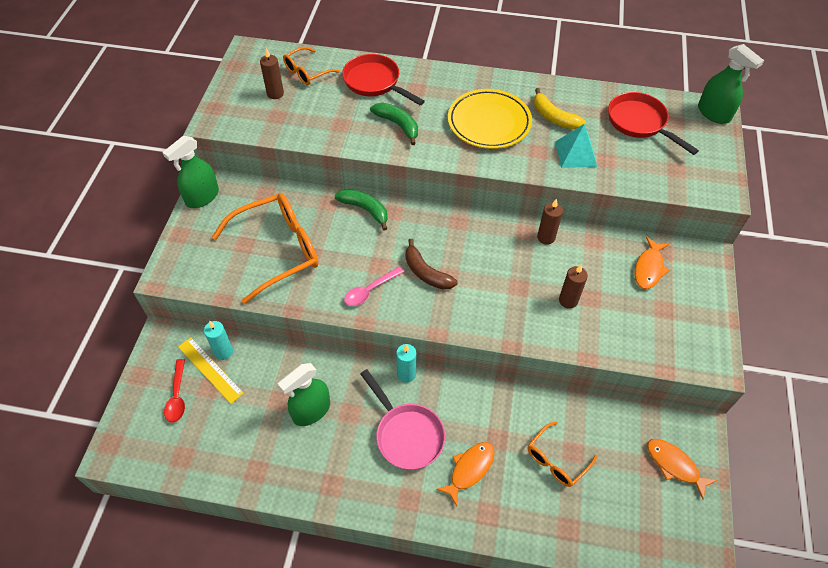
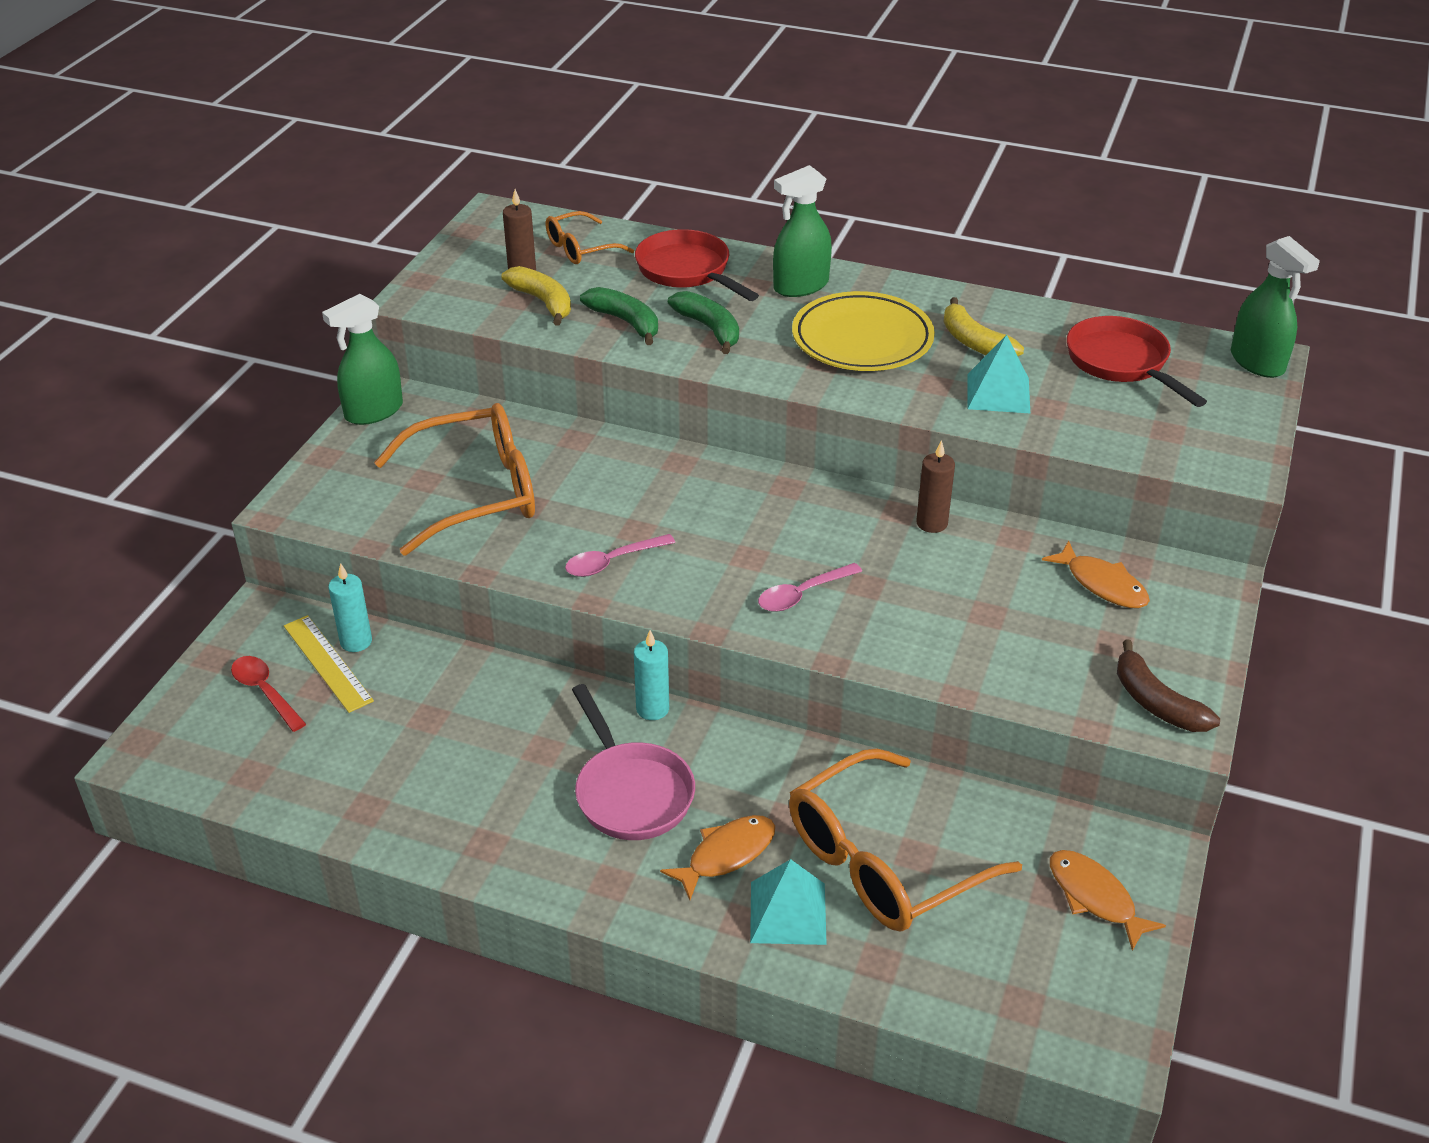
camera: 10 degrees right, 15 degrees down
(177, 396) = (265, 692): red spoon -> red spoon turned 135 degrees clockwise
(293, 116) = (543, 302): none -> yellow banana
(311, 411) = (479, 739): green spray bottle -> green spray bottle (800, 286)
(365, 210) = (634, 454): green banana -> green banana (626, 322)
(426, 273) = (713, 548): brown banana -> brown banana (1156, 702)
(484, 299) = (802, 594): none -> pink spoon
(512, 504) = (788, 912): none -> turquoise pyramid
(556, 460) = (882, 862): orange glasses -> orange glasses, size x1.88
(568, 300) = (946, 613): brown candle -> none
(649, 268) = (1102, 584): orange fish -> orange fish turned 75 degrees counterclockwise

